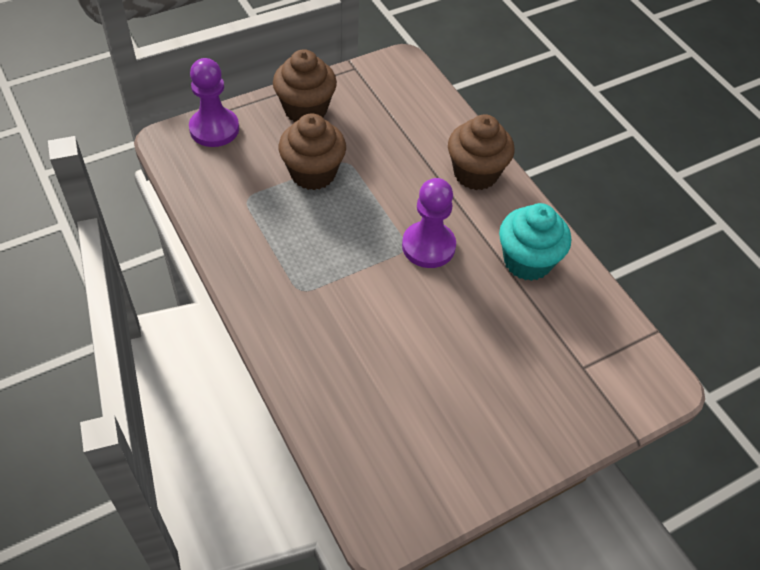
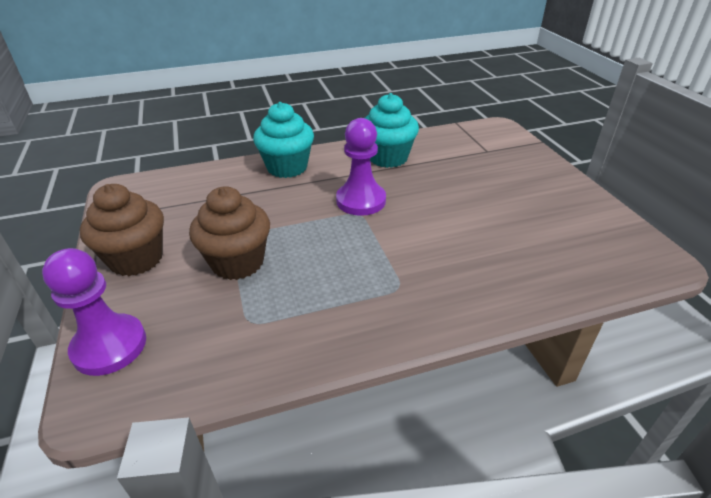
camera: 75 degrees left, 15 degrees down
(475, 173) = (287, 167): brown cupcake -> turquoise cupcake

